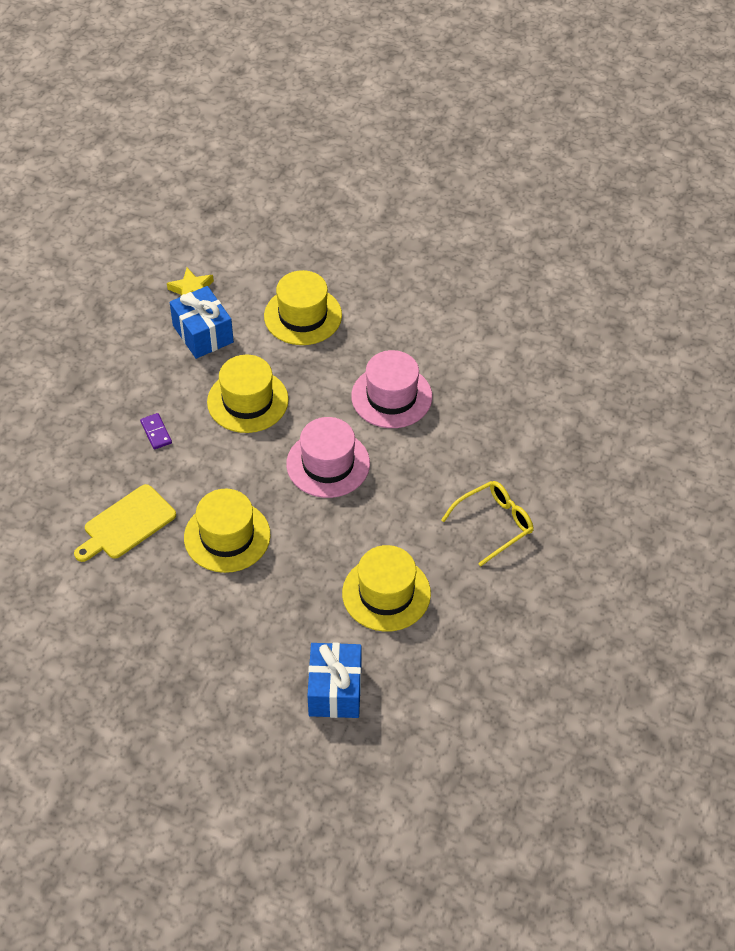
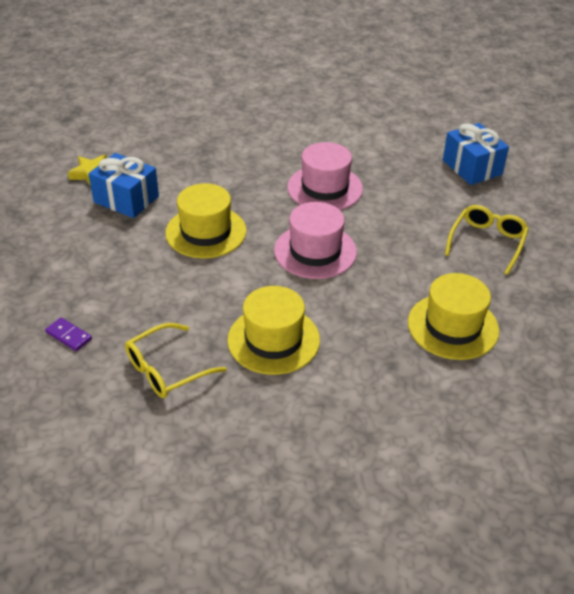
camera: 30 degrees left, 10 degrees down
(126, 524) = (167, 369): yellow cutting board -> yellow glasses
(156, 432) = (139, 284): purple domino -> purple domino (69, 336)
(303, 316) = (204, 160): yellow hat -> none
(335, 690) = (484, 425): blue gift -> blue gift (472, 167)

